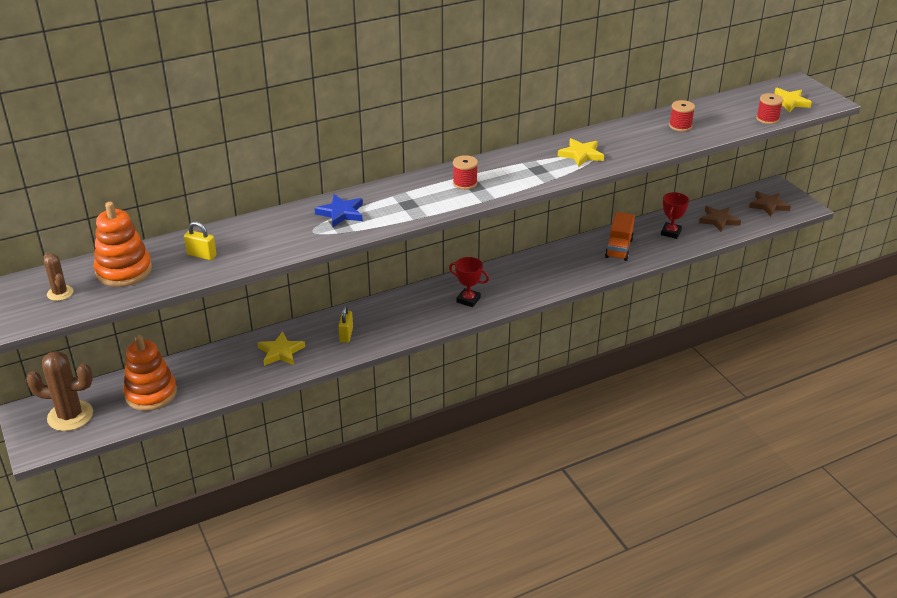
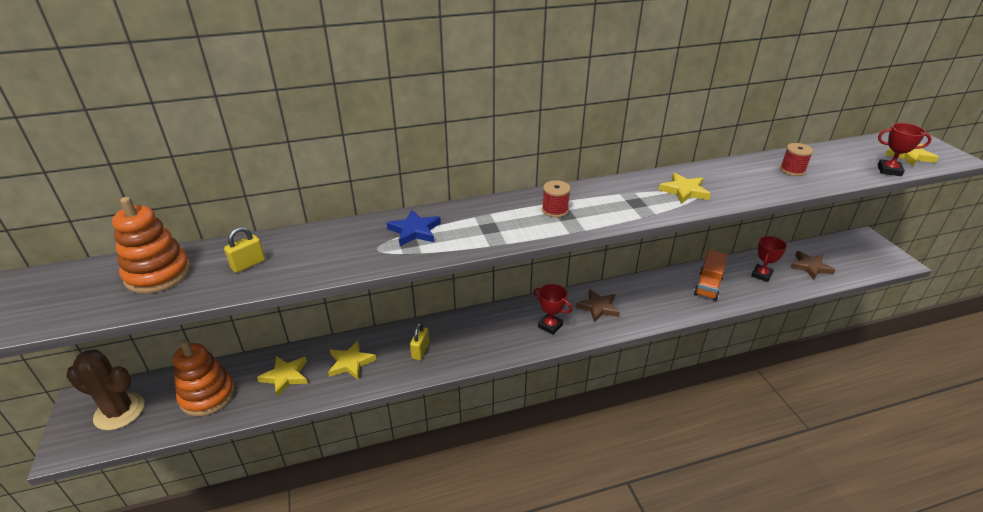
camera: 10 degrees right, 0 degrees up
(60, 293) = (75, 294): brown cactus -> none
(202, 255) = (248, 264): yellow padlock -> yellow padlock turned 75 degrees counterclockwise
(220, 370) = (285, 376): none -> yellow star
(767, 119) = (889, 170): red spool -> red trophy
(768, 205) = (861, 256): brown star -> brown star (598, 307)

